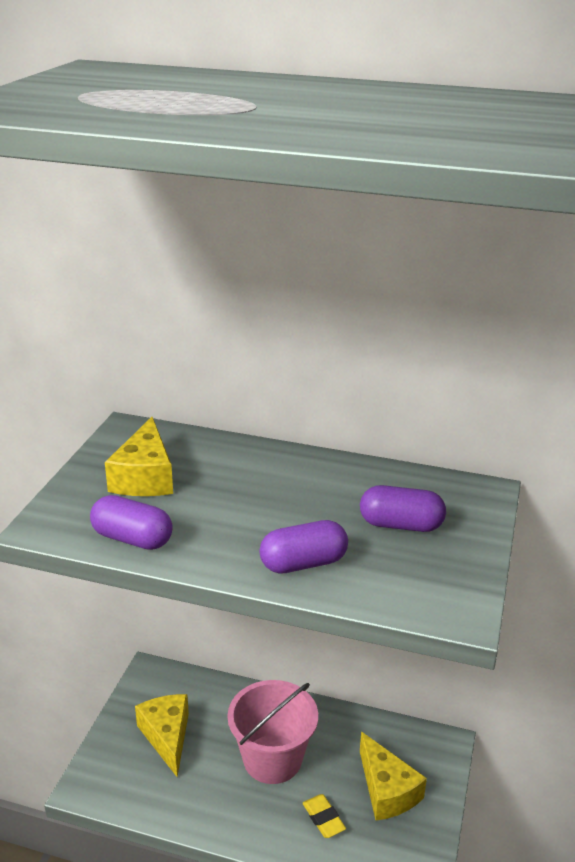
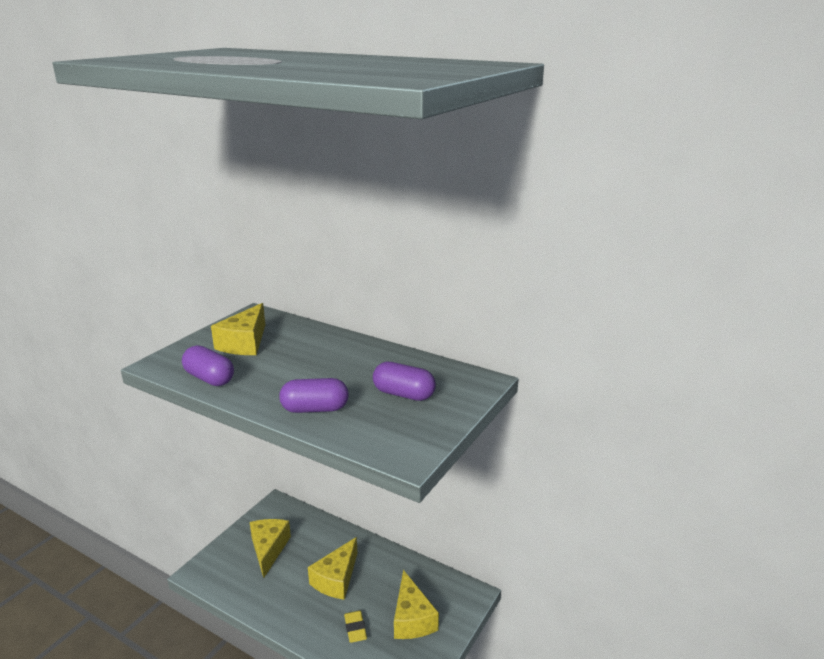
camera: 15 degrees right, 5 degrees down
(272, 759) = (336, 579): pink bucket -> yellow cheese

